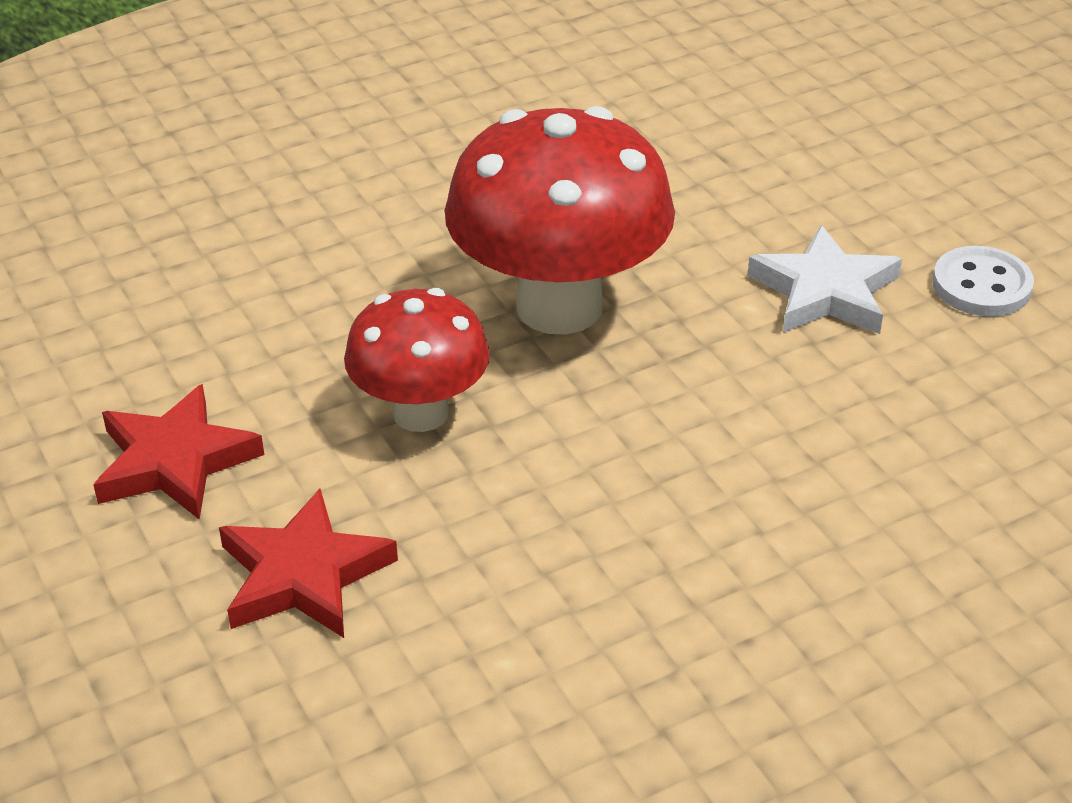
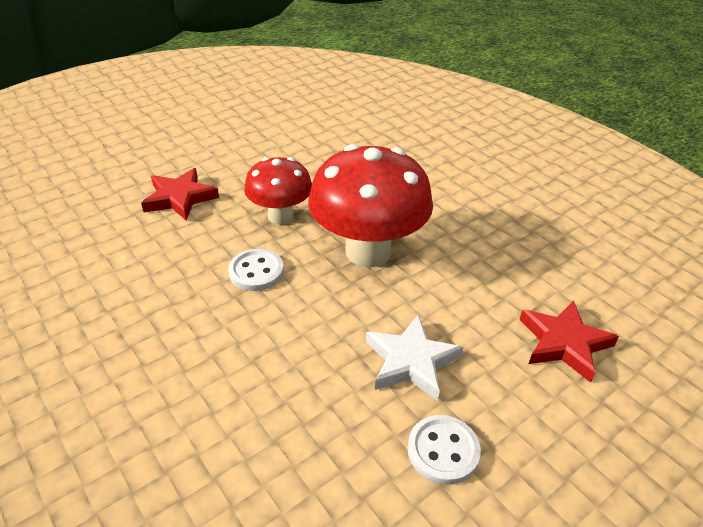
camera: 80 degrees right, 0 degrees up
(174, 461) = (246, 160): red star -> red star (564, 343)
(592, 452) = (256, 272): none -> white button

